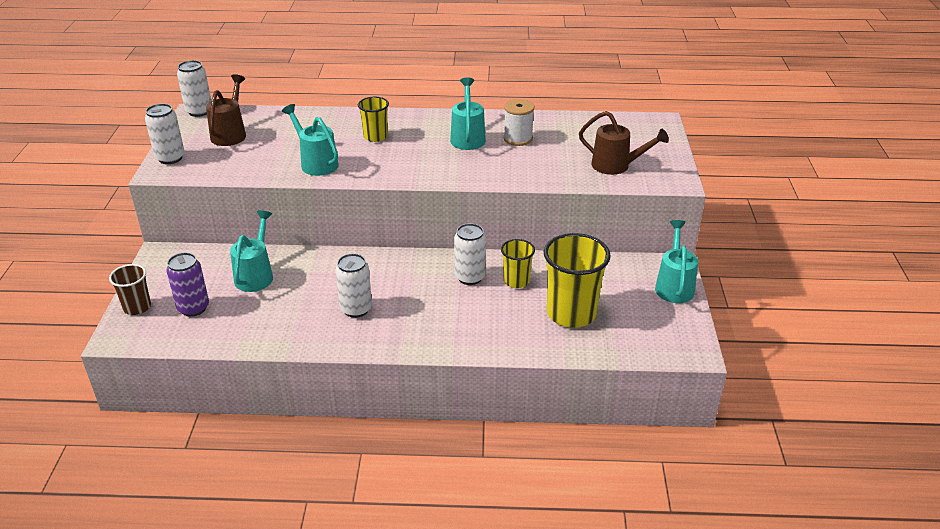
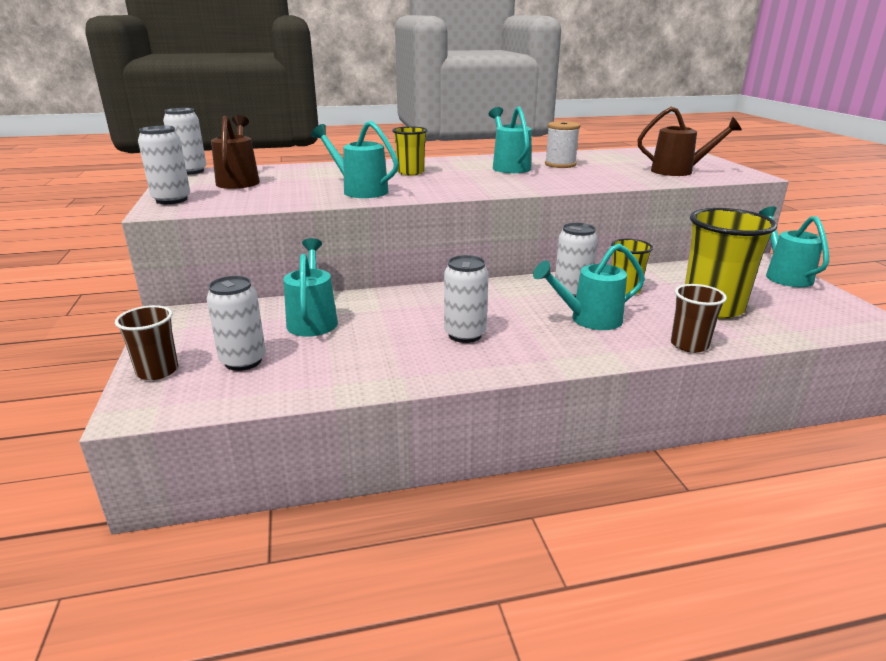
camera: 15 degrees left, 10 degrees down
(193, 308) = (243, 361): purple can -> white can
(460, 309) = (589, 319): none -> turquoise watering can
(515, 349) = (689, 345): none -> brown cup

